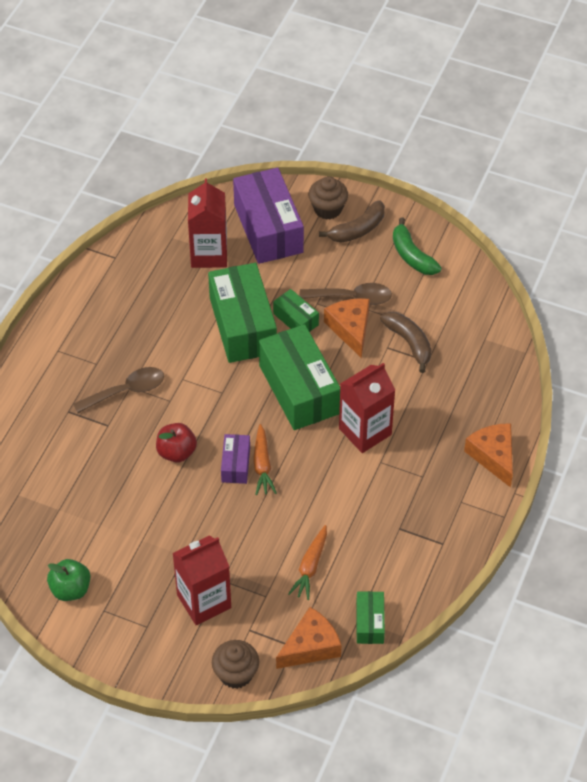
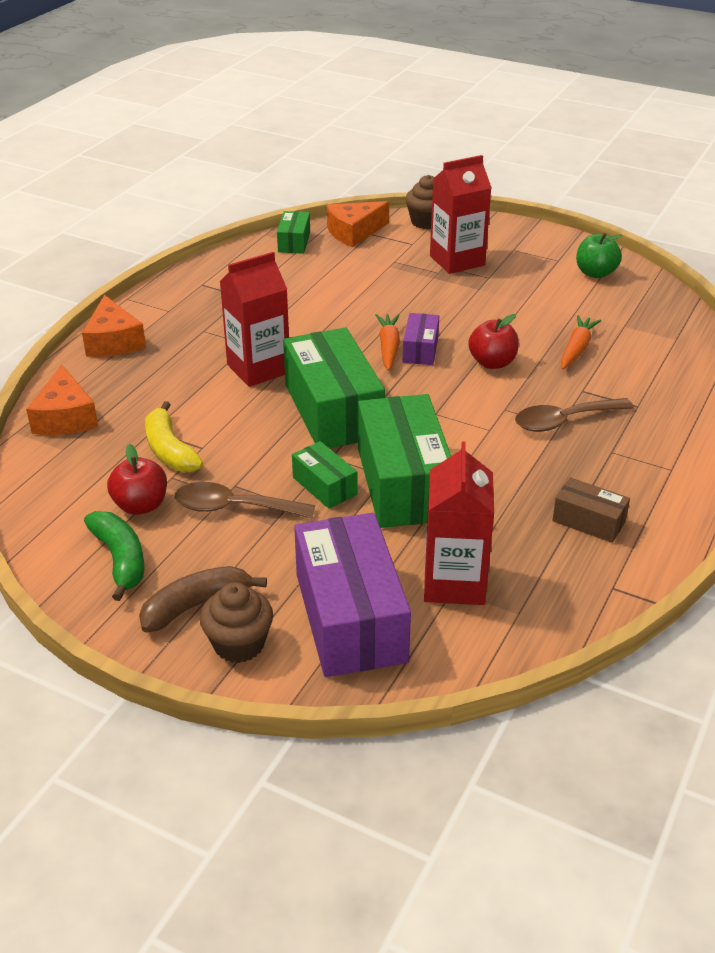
camera: 175 degrees left, 15 degrees down
(122, 303) = (588, 521): none -> brown box
(310, 567) = (345, 276): orange carrot -> orange carrot (576, 349)
(350, 329) = (247, 470): orange cheese -> orange cheese (65, 417)
(409, 343) = (170, 450): brown banana -> yellow banana
(413, 295) = (141, 505): none -> red apple

